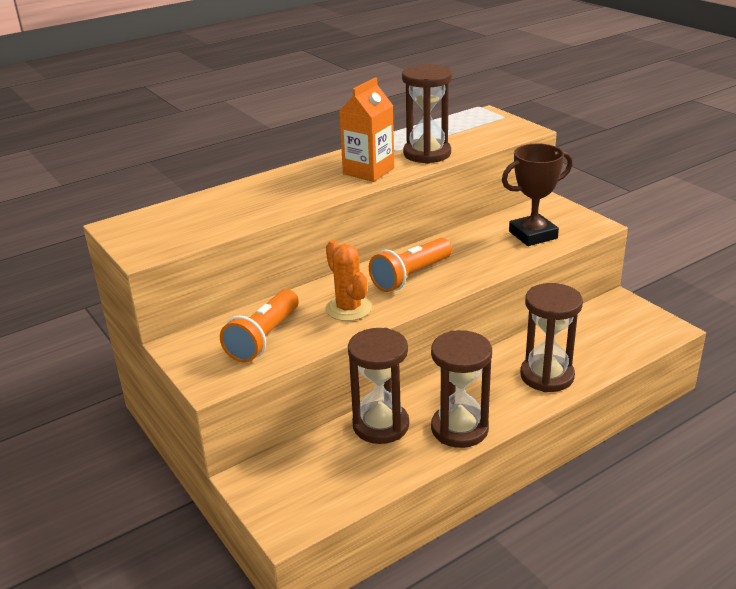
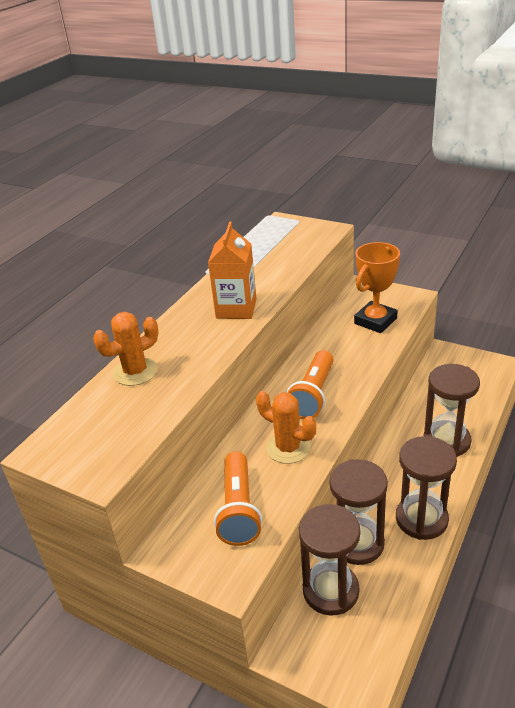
camera: 25 degrees left, 5 degrees up
(237, 194) = (135, 372): none -> orange cactus
(427, 154) = (270, 275): brown hourglass -> brown hourglass (330, 591)
(533, 235) = (375, 321): brown trophy -> orange trophy

